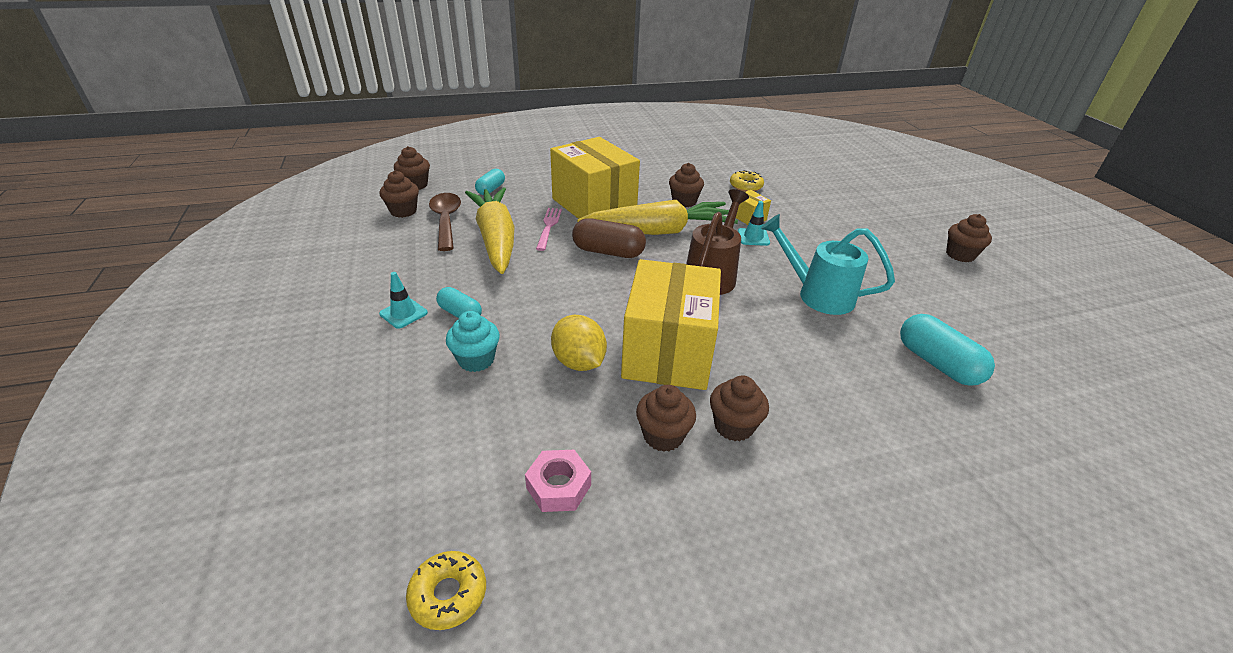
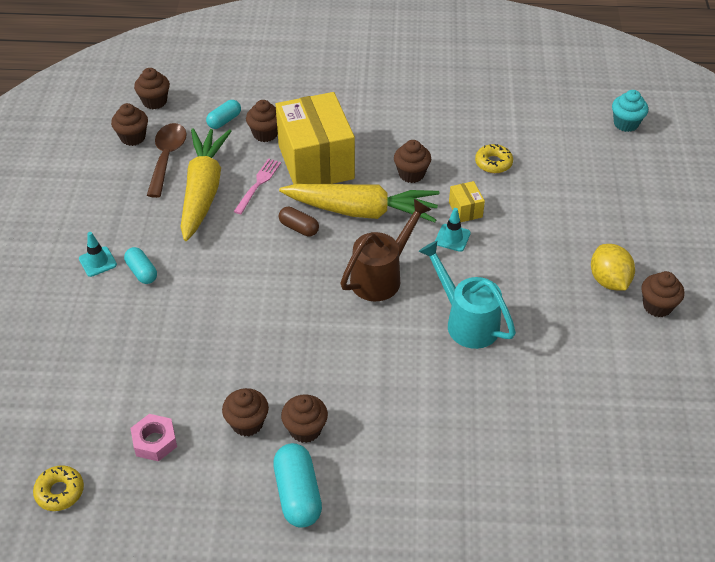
camera: 20 degrees right, 10 degrees up
(476, 360) = (138, 321): turquoise cupcake -> turquoise cupcake (626, 123)
(535, 193) = (265, 134): none -> brown cupcake
(579, 362) = (216, 343): yellow lemon -> yellow lemon (609, 280)
(608, 252) = (299, 228): brown capsule -> brown capsule, size x0.62
(668, 352) = (292, 350): yellow box -> none
(937, 363) = (521, 418): turquoise capsule -> turquoise capsule (298, 494)

